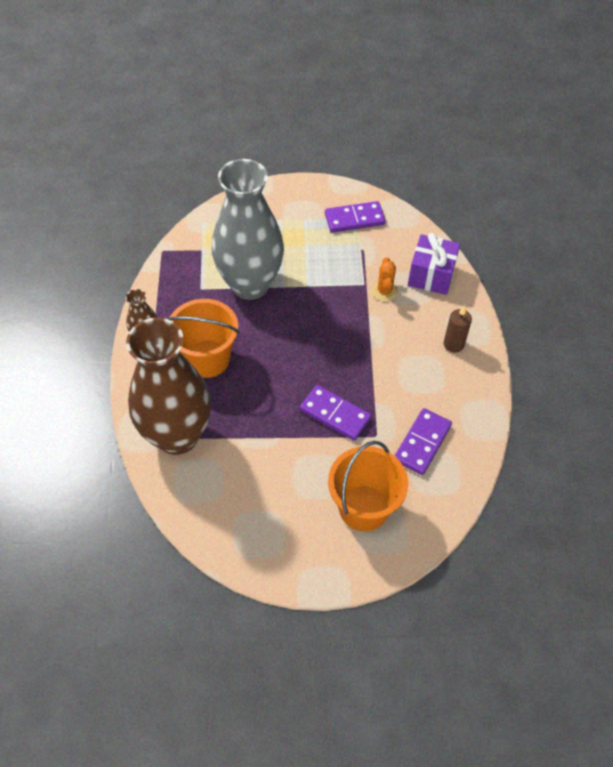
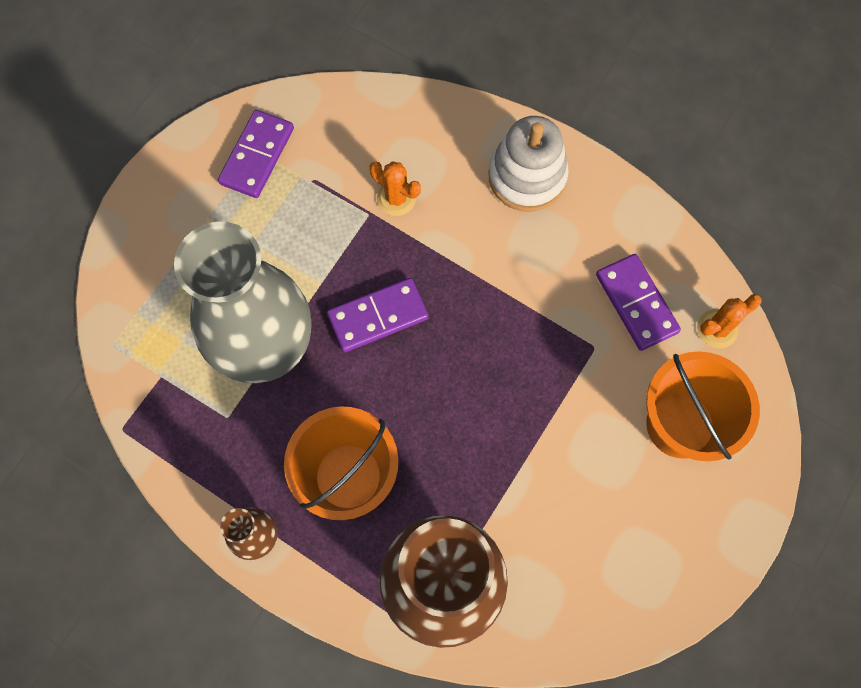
camera: 55 degrees left, 15 degrees up
(335, 414) = (535, 374): purple domino -> purple domino (378, 316)
(431, 275) = (411, 131): purple gift -> none
(443, 496) = (717, 329): none -> orange cactus
(453, 344) = (527, 177): brown candle -> white stacking toy

